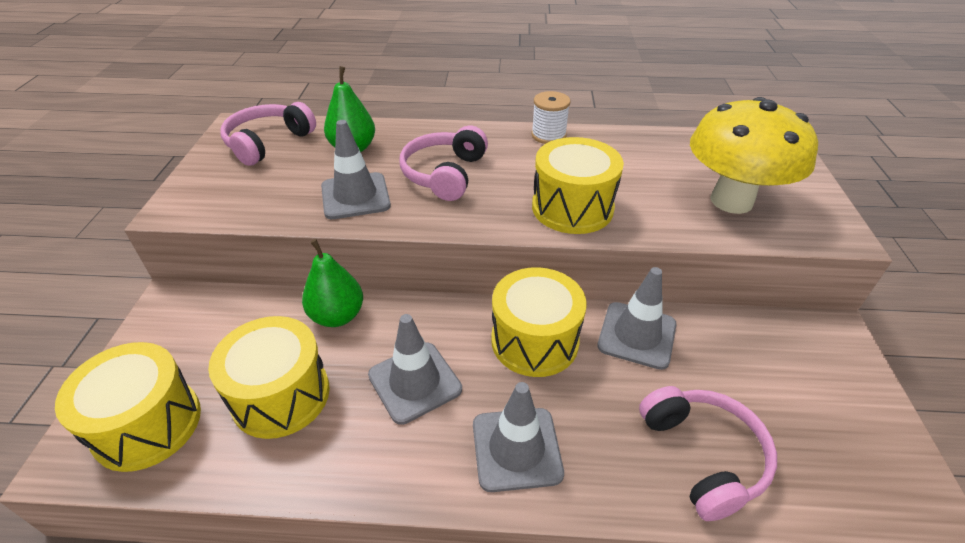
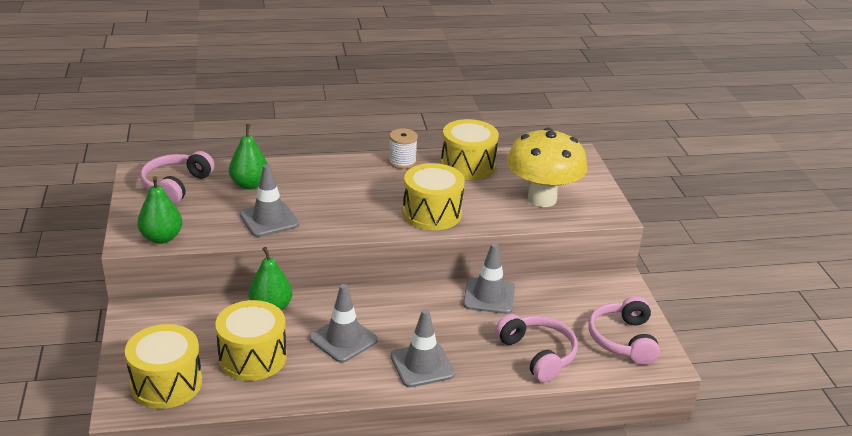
camera: 15 degrees left, 10 degrees down
(212, 208) = (161, 238): none -> green pear
(444, 174) = (331, 198): pink headphones -> pink headphones (623, 340)
(534, 341) = (419, 307): yellow drum -> yellow drum (468, 165)

